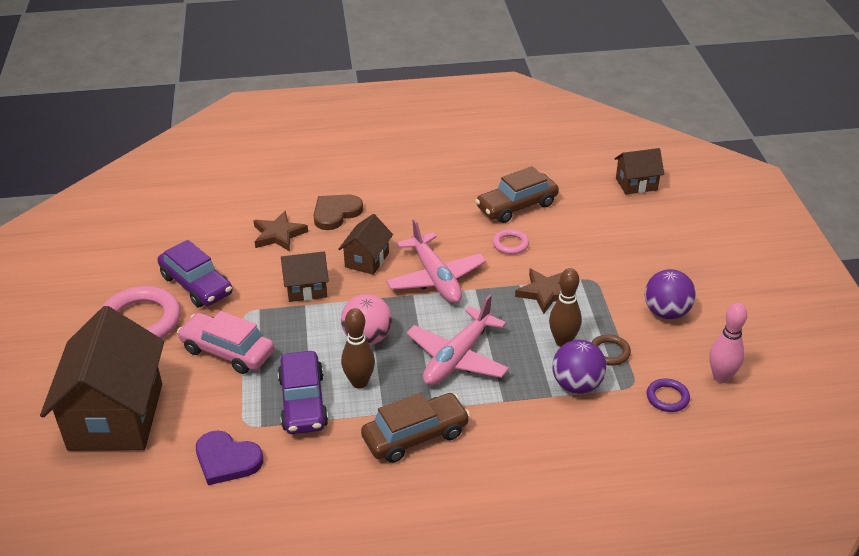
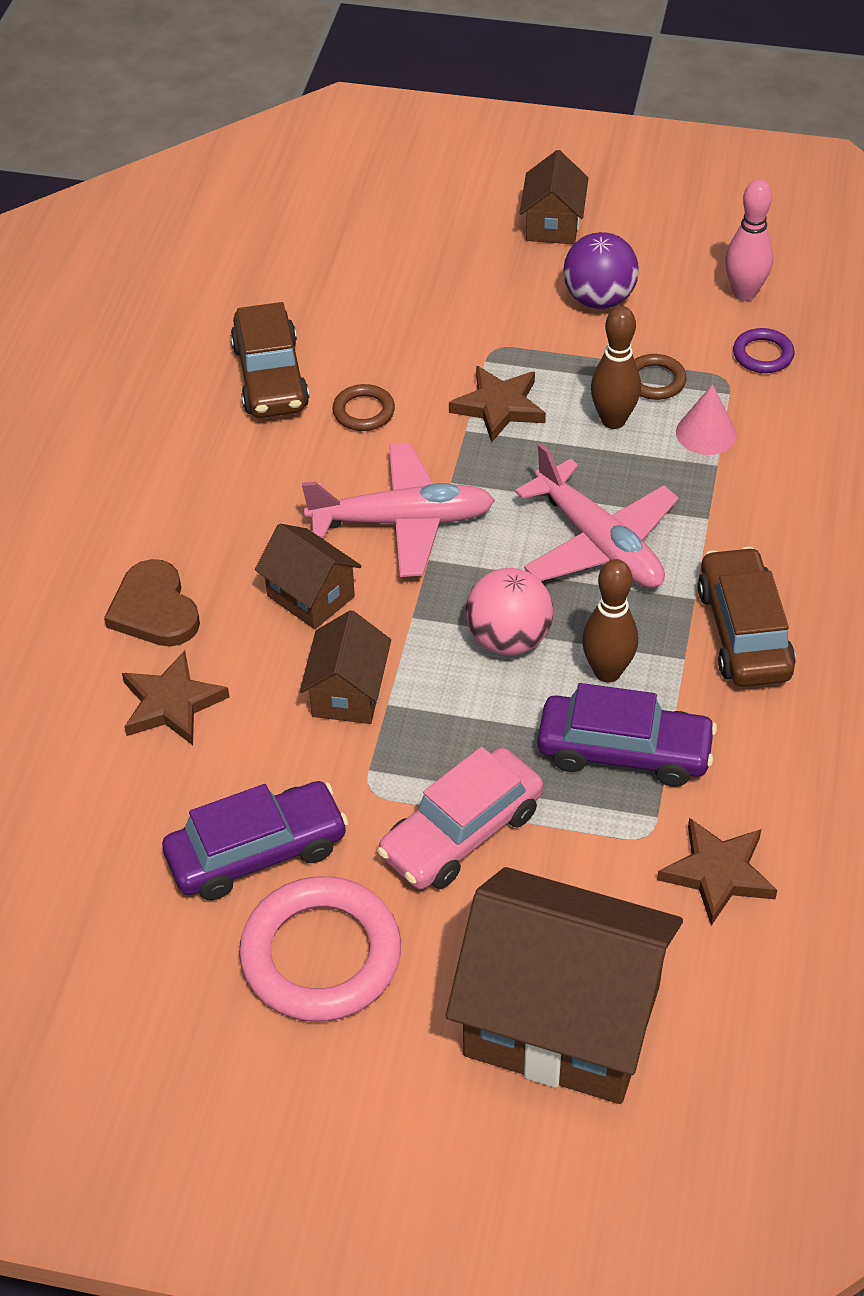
camera: 70 degrees left, 10 degrees up
(227, 460) = (718, 874): purple heart -> brown star
(510, 244) = (363, 411): pink ring -> brown ring
(577, 385) = (706, 433): purple ball -> pink cone
(636, 184) = (293, 230): brown house -> brown house (553, 224)

